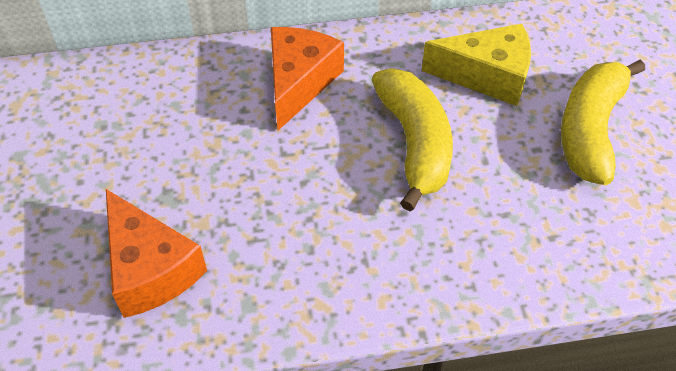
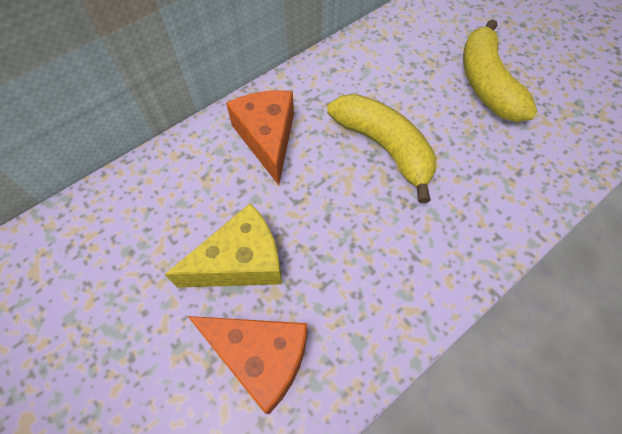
camera: 30 degrees left, 10 degrees up
(487, 76) = (395, 74): yellow cheese -> yellow cheese (241, 261)

